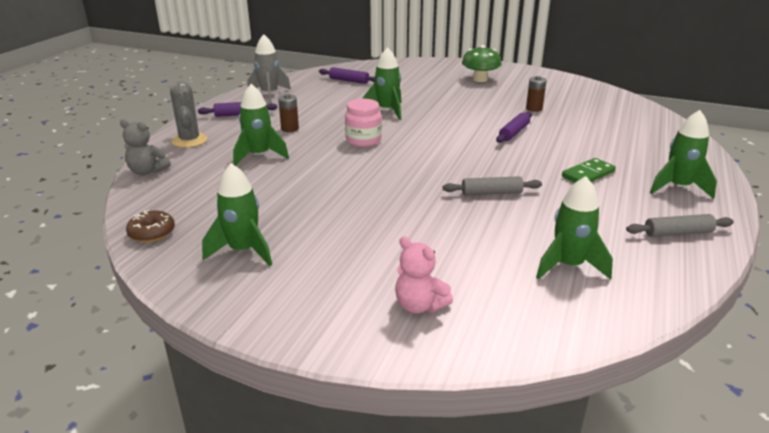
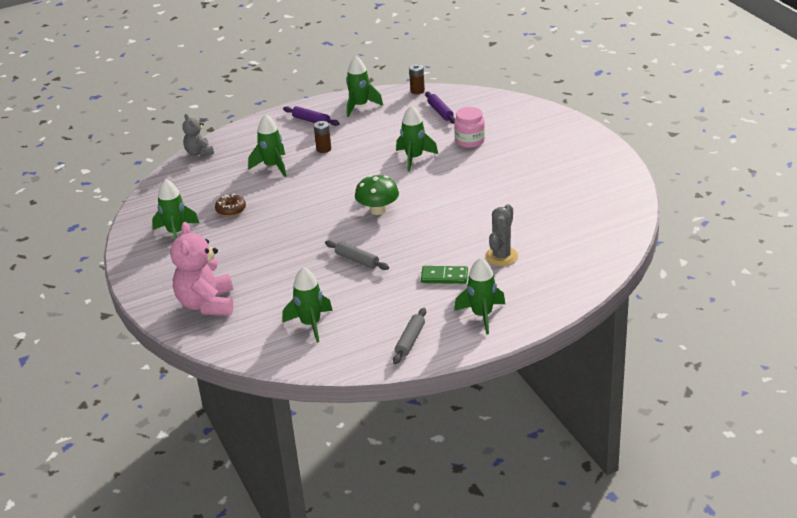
camera: 45 degrees right, 5 degrees up
(152, 233) = (151, 201): brown donut -> brown donut (231, 210)
(189, 140) = (252, 135): grey cactus -> grey cactus (501, 256)
(269, 94) = (360, 106): grey rocket -> green rocket
(363, 140) = (352, 181): pink jar -> pink jar (470, 141)
(419, 305) = (207, 304): pink teddy bear -> pink teddy bear, size x1.78
(480, 79) = (549, 152): green mushroom -> green mushroom (378, 210)
(514, 132) = (466, 219): purple rolling pin -> none
(534, 108) = (528, 203): brown battery -> brown battery (417, 91)
(677, 233) = (410, 340): grey rolling pin -> grey rolling pin turned 75 degrees clockwise

